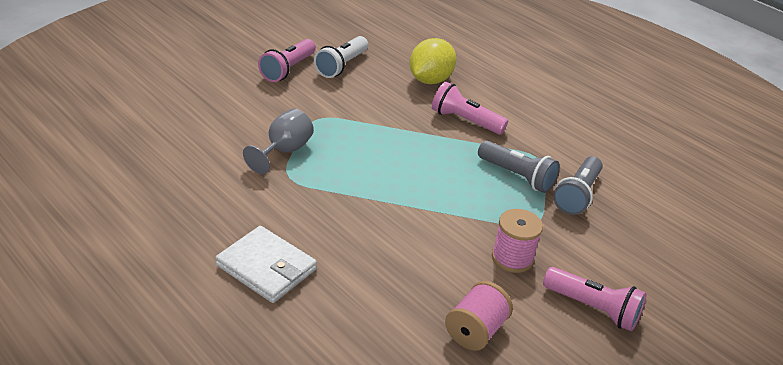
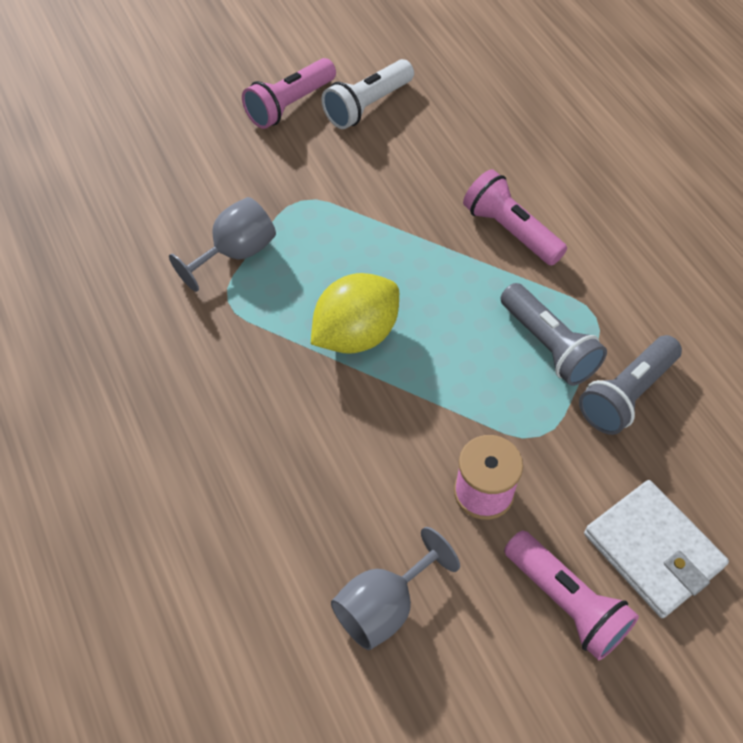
camera: 20 degrees right, 20 degrees up
(266, 267) = (148, 448): white wallet -> white wallet (653, 550)
(430, 80) = (487, 146): yellow lemon -> yellow lemon (356, 334)
(475, 331) = (384, 606): pink spool -> grey goblet

